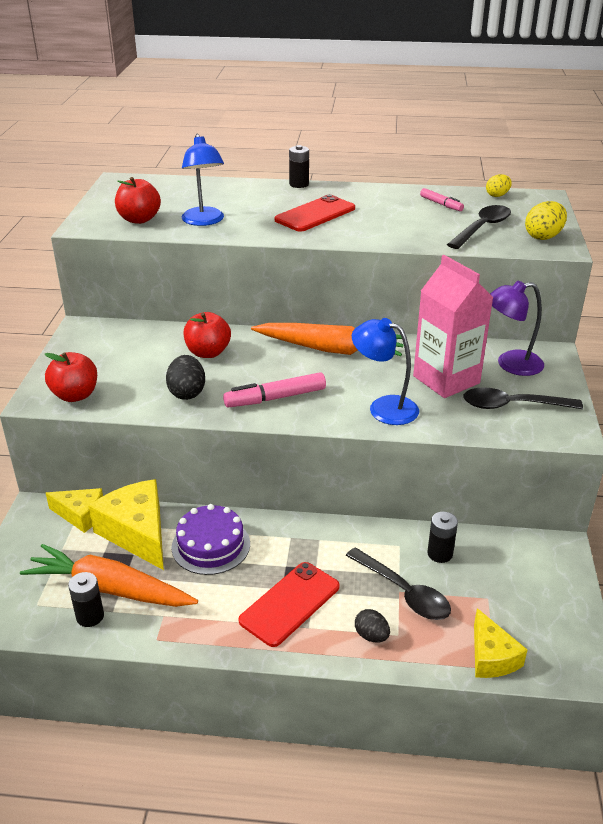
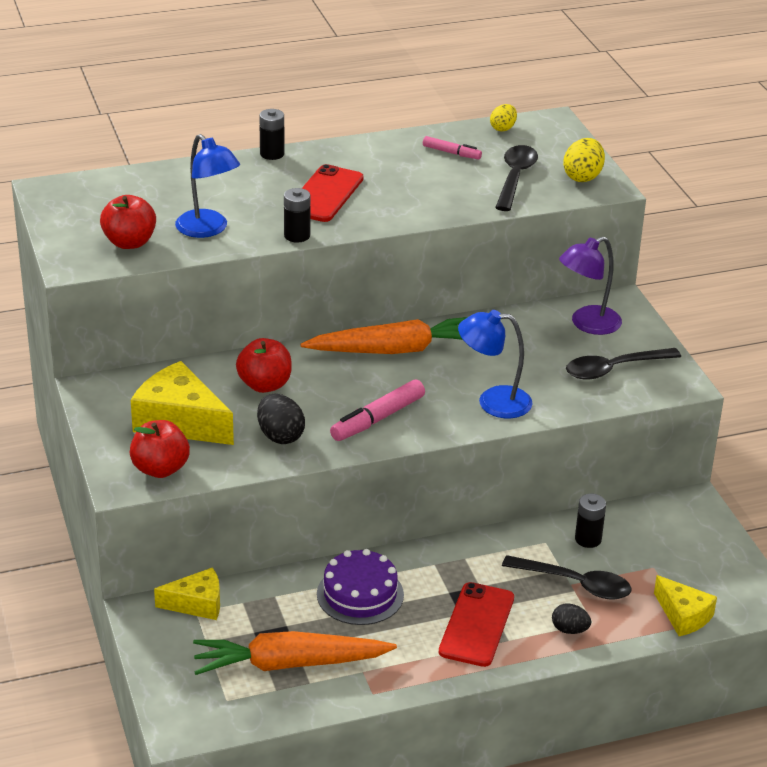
camera: 25 degrees left, 0 degrees up
(90, 616) = (291, 693): black battery -> black battery (297, 236)
(137, 533) = (273, 604): yellow cheese -> yellow cheese (180, 421)
(446, 380) = (535, 356): pink carton -> none

